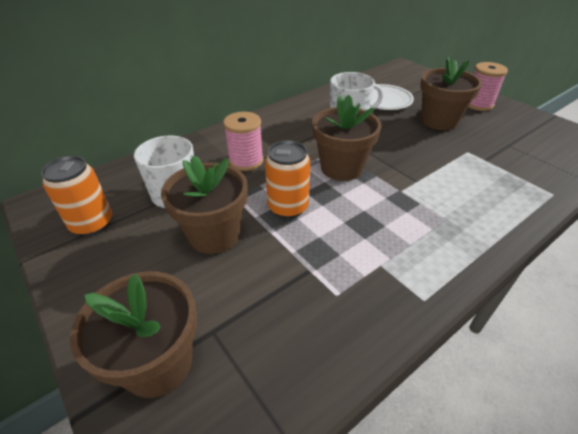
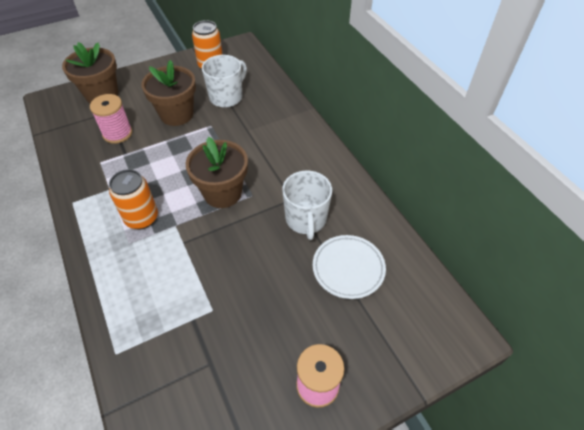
camera: 100 degrees right, 10 degrees up
(246, 161) = (254, 134): pink spool -> pink spool (117, 133)
(288, 207) = (186, 151): orange can -> orange can (142, 218)
(439, 121) = (283, 310): brown flower pot -> none

